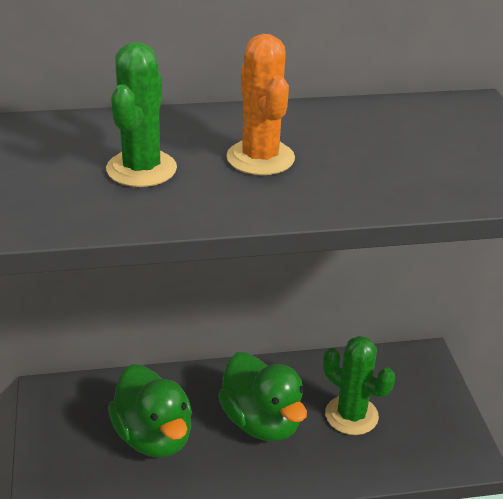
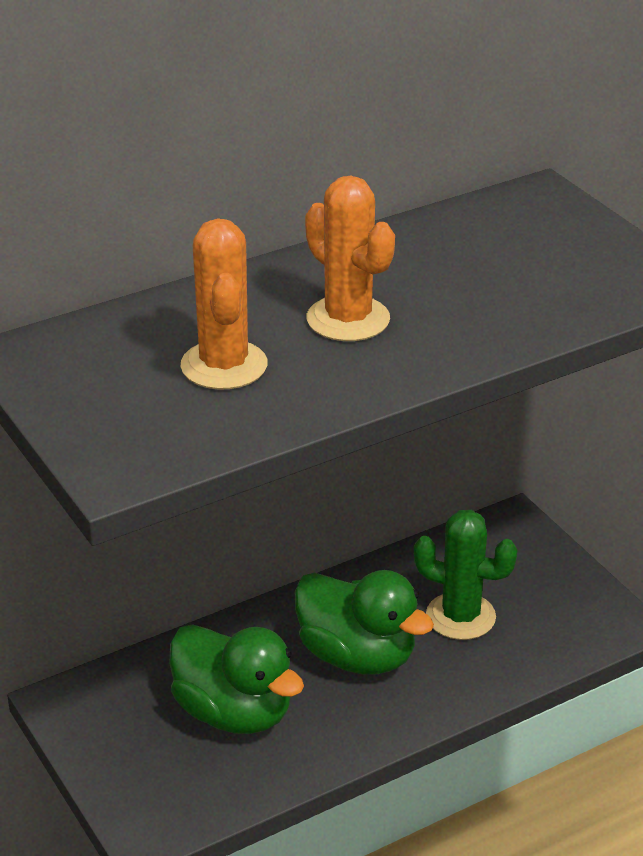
camera: 20 degrees left, 0 degrees up
(141, 169) = (224, 365): green cactus -> orange cactus

